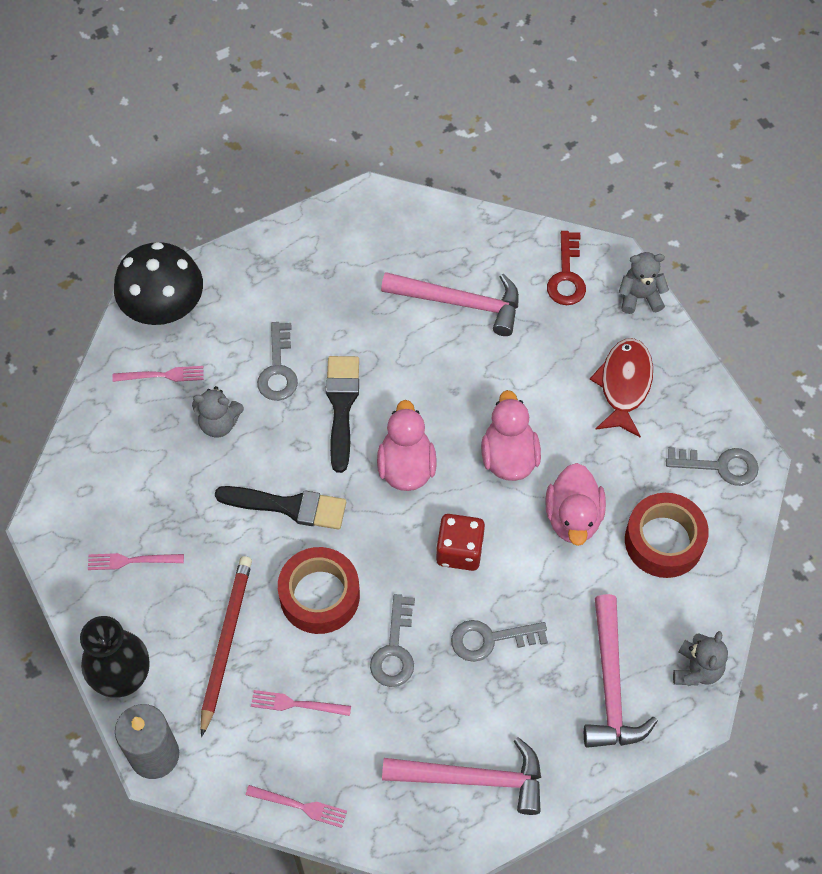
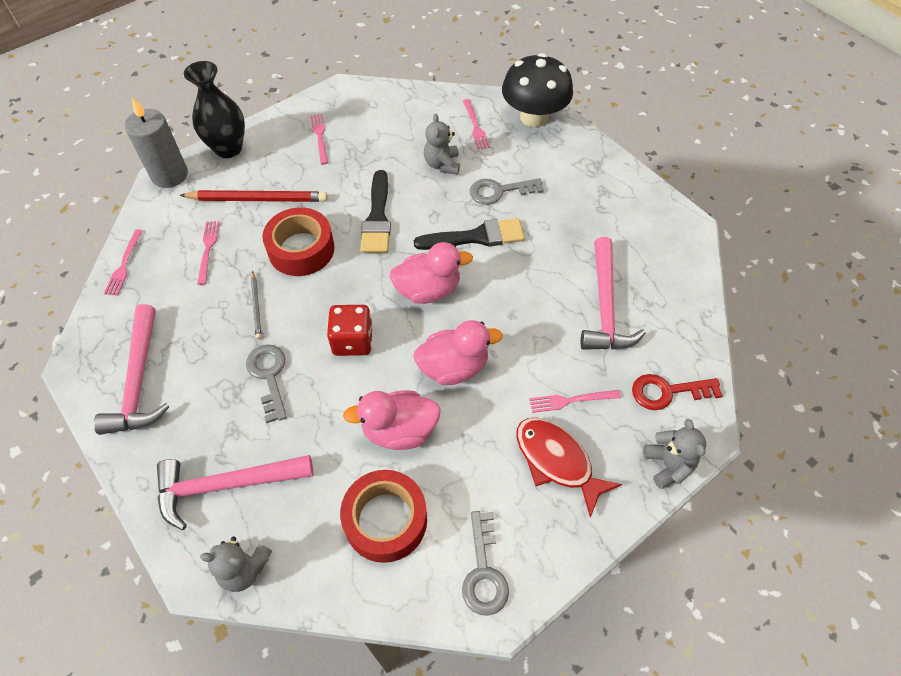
camera: 80 degrees right, 5 degrees down
(394, 649) = (256, 306): grey key -> grey pencil
(563, 359) = (571, 400): none -> pink fork
(624, 385) = (557, 461): red fish -> red fish turned 135 degrees counterclockwise

